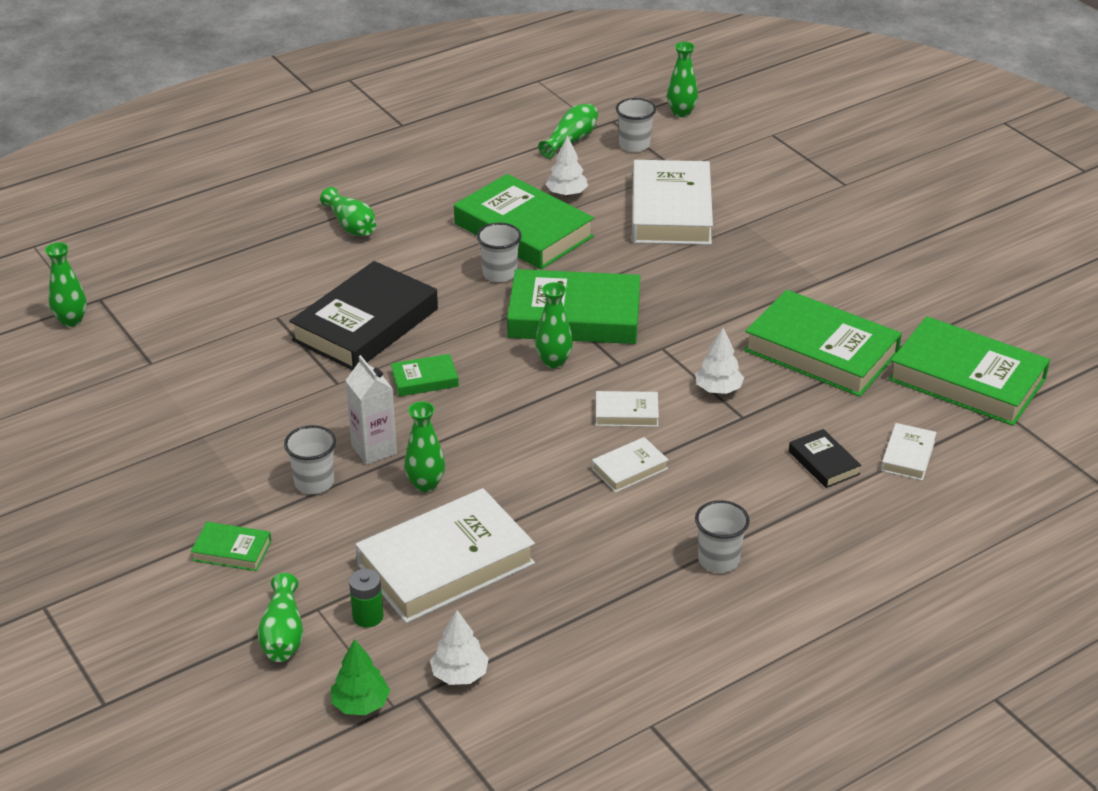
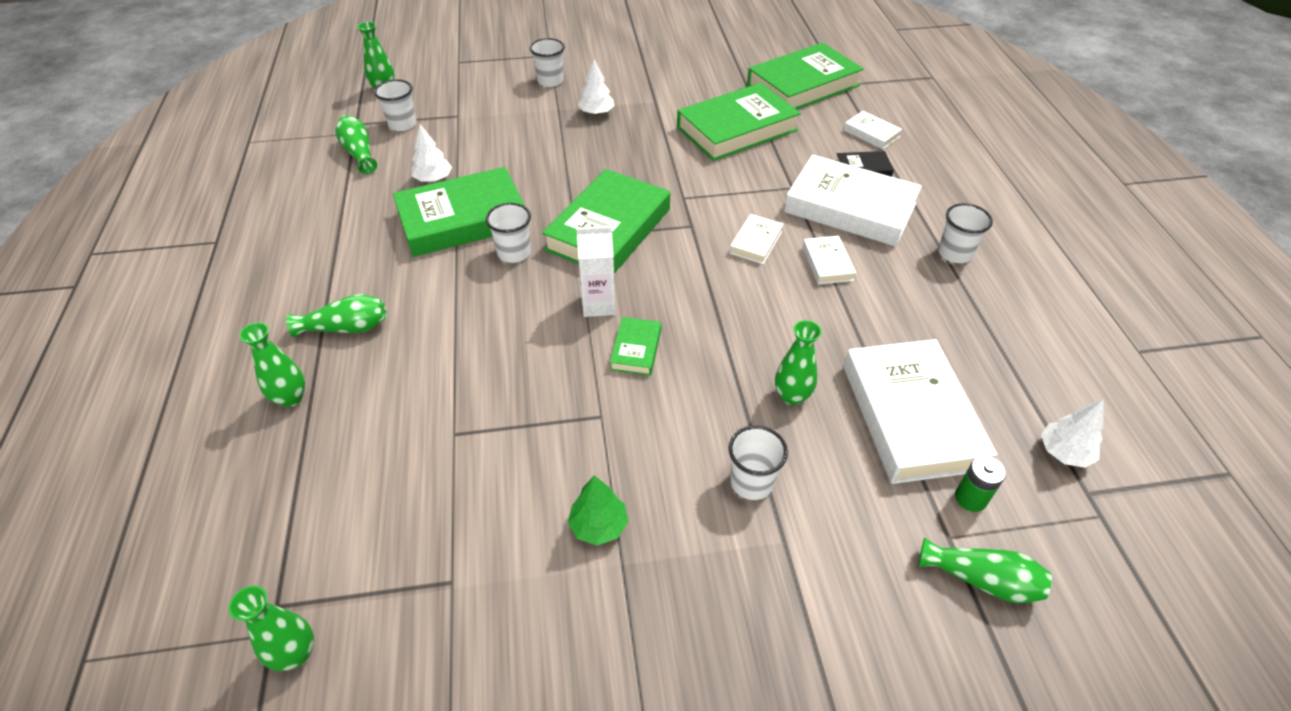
camera: 65 degrees left, 10 degrees up
(232, 551) = (834, 591): green book -> none
(361, 704) = (1096, 541): green tree -> green tree (599, 526)
(365, 324) = (521, 366): black book -> none
(374, 449) = (722, 418): white carton -> white carton (598, 305)
(553, 362) = (663, 260): green vase -> green vase (291, 398)
(671, 211) = (510, 136): white book -> white book (850, 208)
(718, 389) = (752, 188): white tree -> white tree (596, 113)
(793, 201) = (550, 81): none -> white cup

